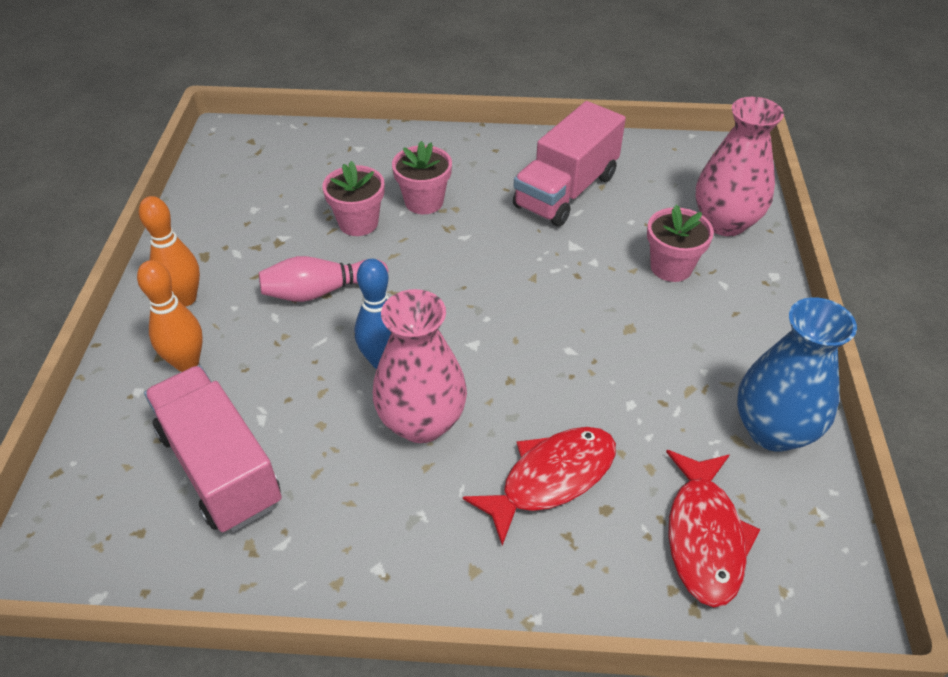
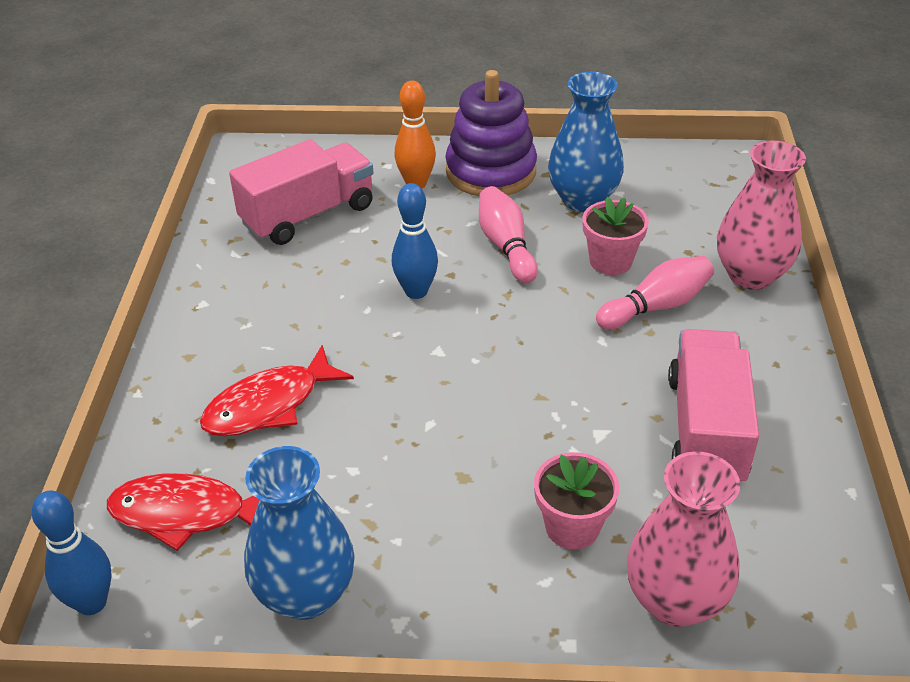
camera: 90 degrees right, 5 degrees down
(185, 299) = (491, 171): orange bowling pin -> purple stacking toy
(258, 233) = (583, 200): none -> blue vase
(422, 422) = (342, 320): pink vase -> pink vase (750, 275)
(424, 202) = (656, 306): pink flower pot -> pink bowling pin
(551, 478) = (269, 405): red fish -> red fish turned 90 degrees clockwise
(566, 191) = (706, 429): pink truck -> pink truck turned 60 degrees clockwise
(827, 606) = (92, 602): none -> blue bowling pin

